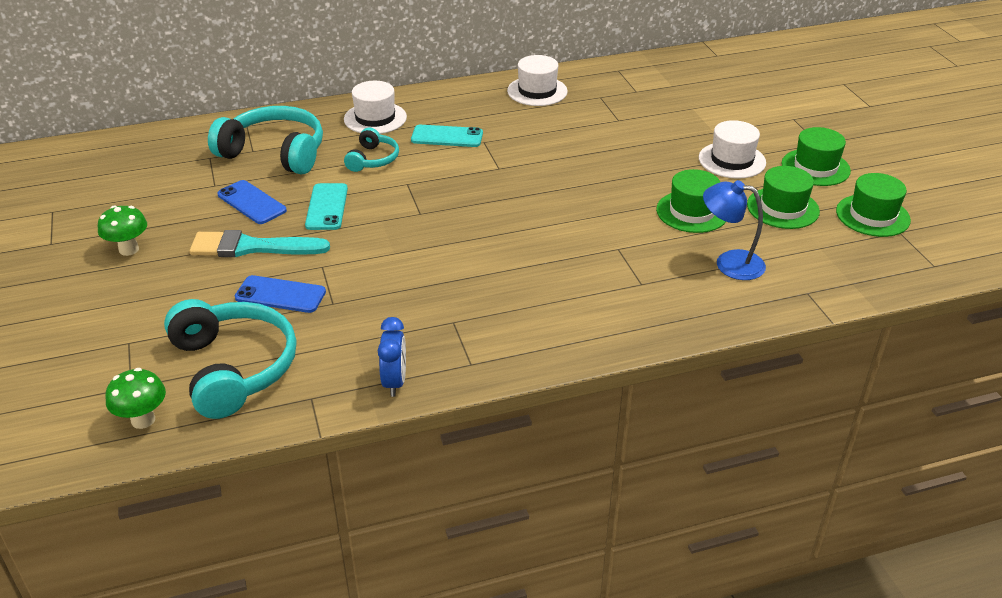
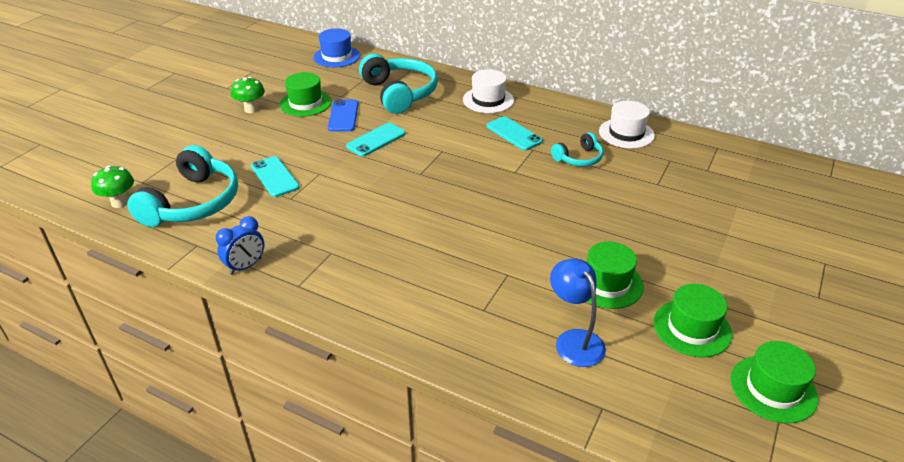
camera: 45 degrees right, 0 degrees up
(135, 149) = (337, 56): none -> blue hat
(252, 247) = (304, 141): turquoise brush -> none
(280, 295) = (274, 177): blue phone -> turquoise phone
(373, 159) = (446, 125): turquoise headphones -> turquoise headphones (579, 158)
(732, 160) = (707, 264): white hat -> none
(815, 167) = (780, 314): green hat -> green hat (305, 103)

